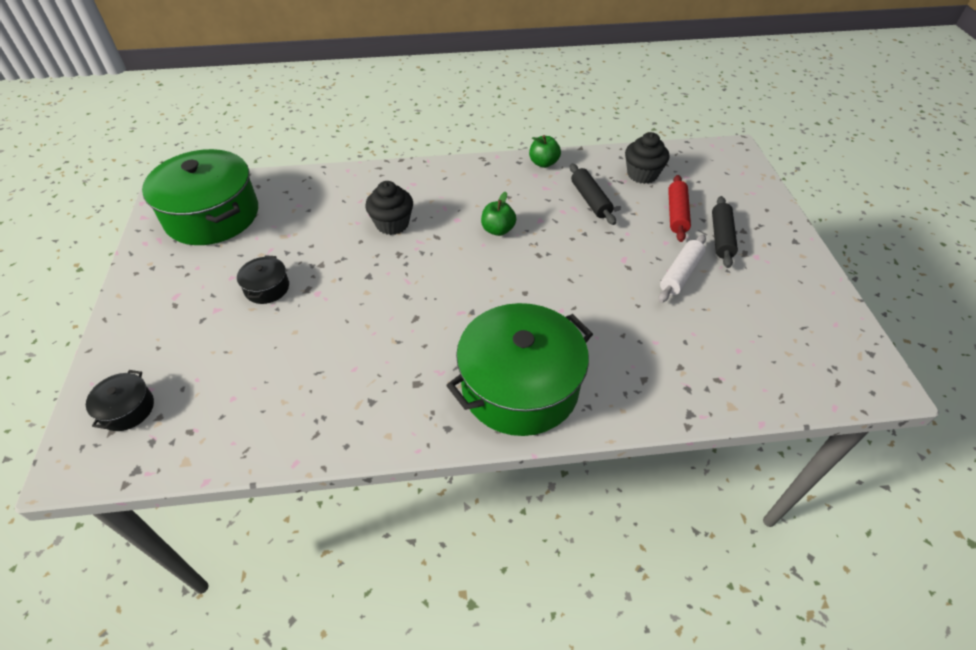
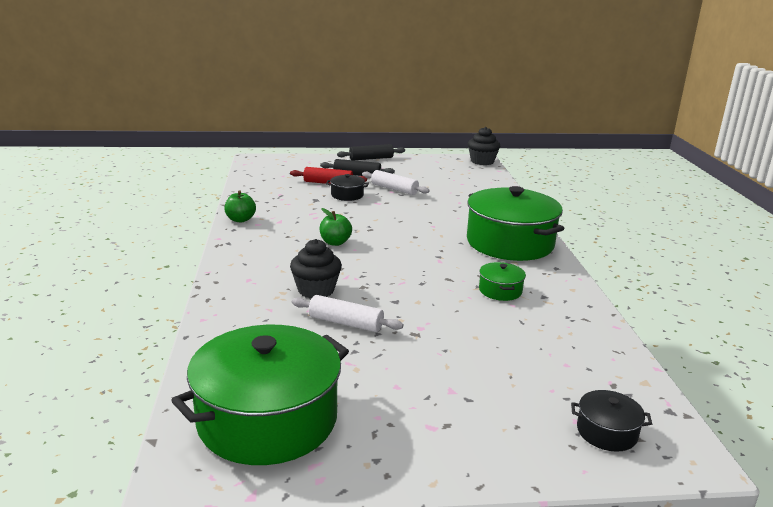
camera: 90 degrees left, 25 degrees down
(267, 288) = (414, 359): black pot -> black pot (347, 195)
(332, 245) = (346, 323): none -> white rolling pin
(386, 361) = (500, 290): none -> green pot
(590, 200) = (302, 207): black rolling pin -> black rolling pin (371, 158)
(642, 174) = (274, 188): black cupcake -> black cupcake (482, 161)

